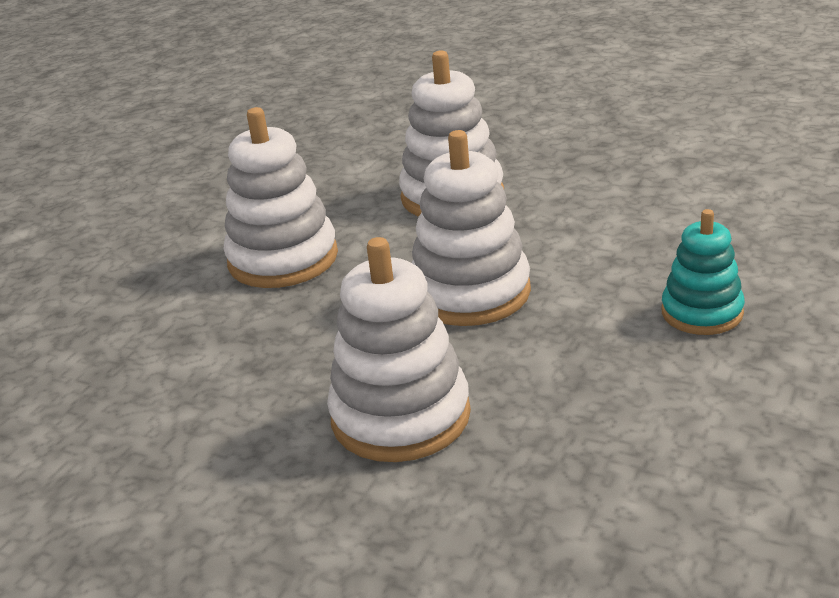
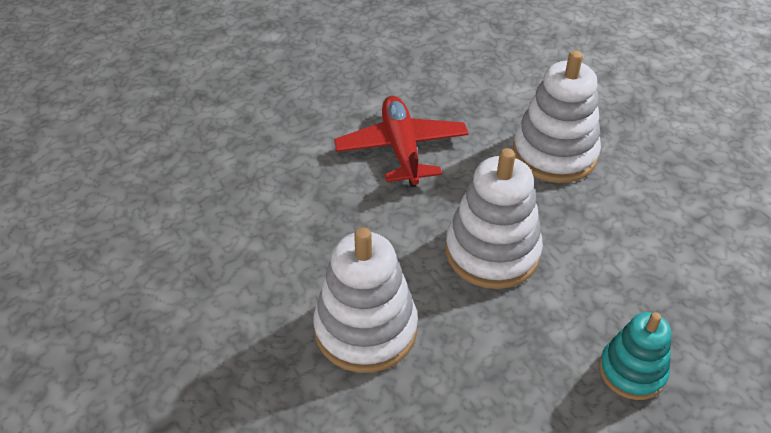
camera: 30 degrees right, 15 degrees up
(283, 259) = (401, 149): white stacking toy -> red plane

